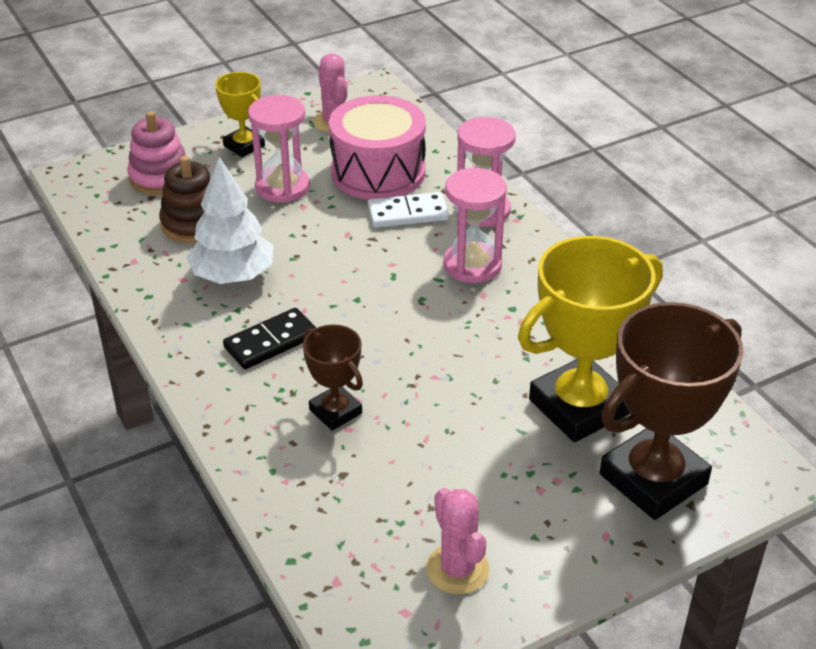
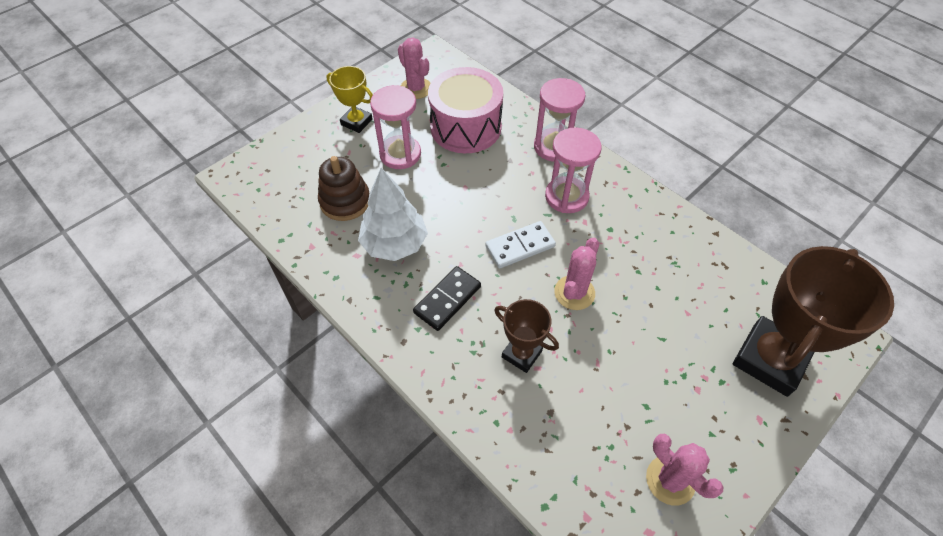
camera: 15 degrees left, 15 degrees up
(160, 177) = (303, 163): pink stacking toy -> none
(408, 213) = (502, 160): white domino -> white domino (520, 246)
(432, 364) = (574, 293): none -> pink cactus
(579, 406) = (693, 307): yellow trophy -> none

